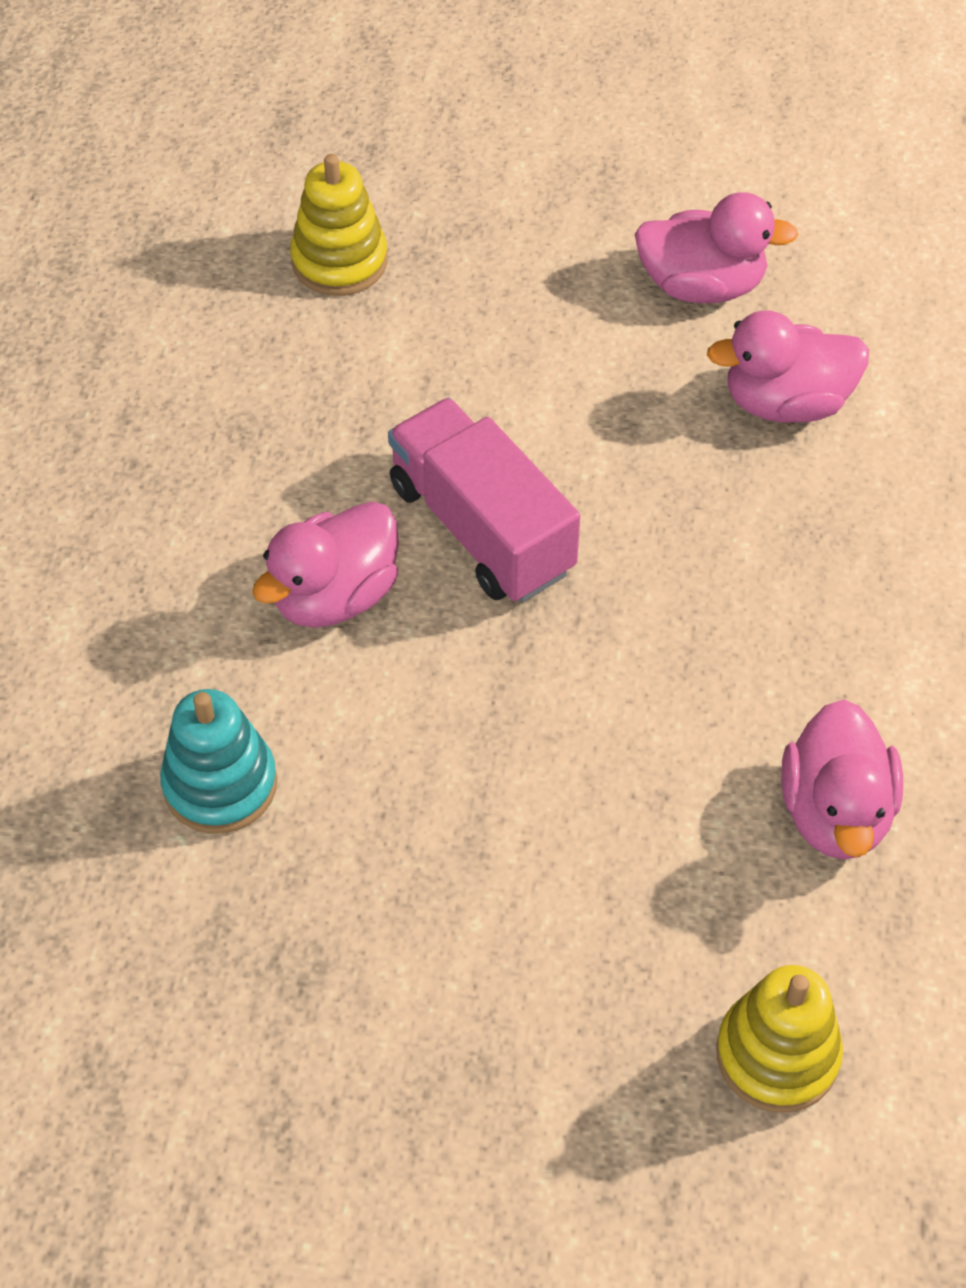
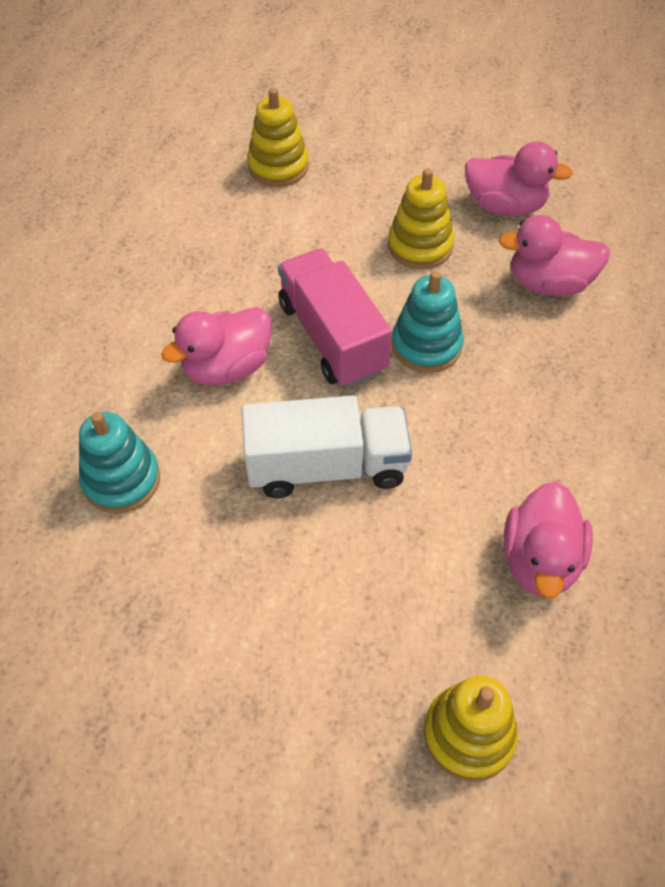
camera: 10 degrees right, 0 degrees up
(514, 722) = (327, 466): none -> white truck
(584, 366) = (420, 246): none -> yellow stacking toy
(623, 522) = (426, 345): none -> turquoise stacking toy

